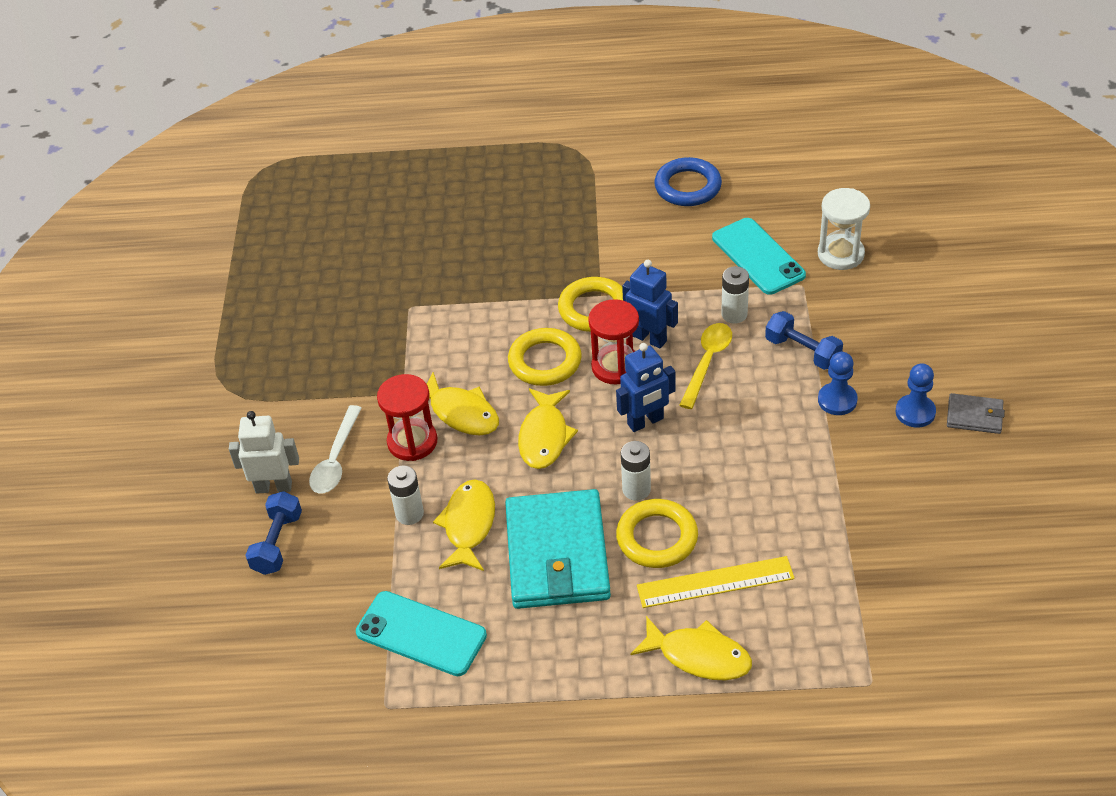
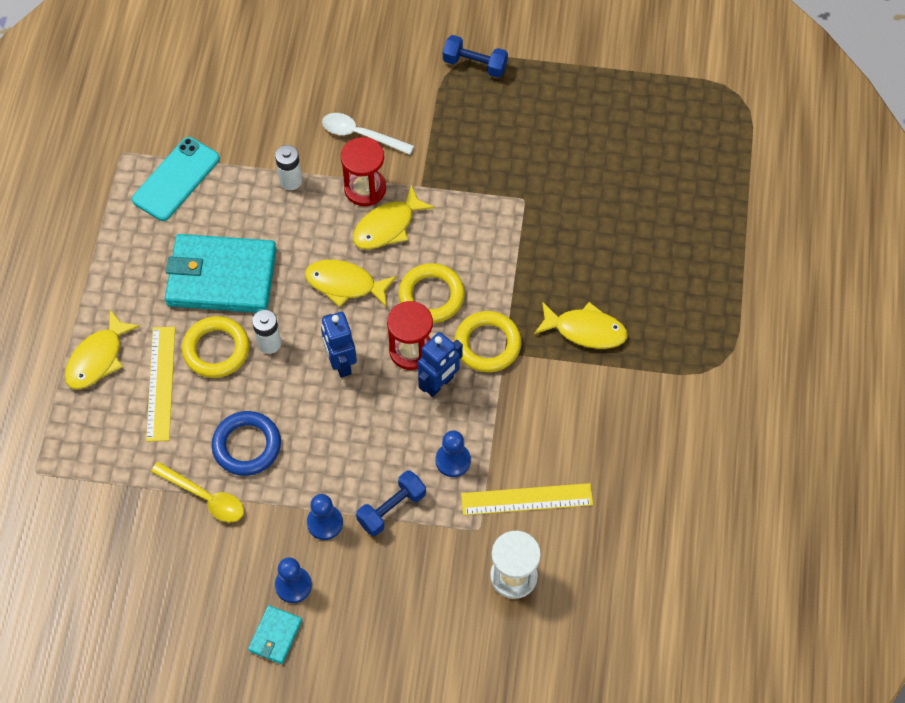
camera: 95 degrees right, 15 degrees up
(274, 487) = (344, 92): white robot -> none
(277, 543) = (287, 93): blue dumbbell -> blue dumbbell (475, 64)
(468, 525) = (268, 220): yellow fish -> yellow fish (585, 330)
(688, 187) = (643, 456): blue ring -> blue ring (247, 446)
(707, 362) = (398, 425): yellow spoon -> yellow spoon (205, 497)
(734, 314) = (453, 460): white battery -> blue pawn
(758, 256) = (527, 499): turquoise phone -> yellow ruler
(974, 416) = (275, 635): grey wallet -> turquoise wallet

